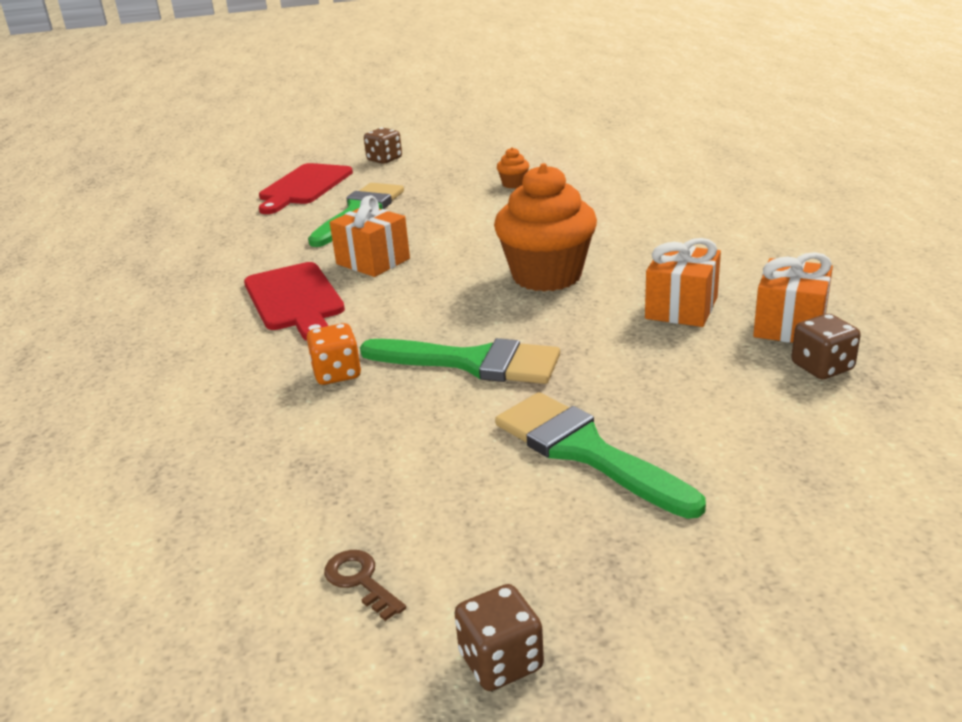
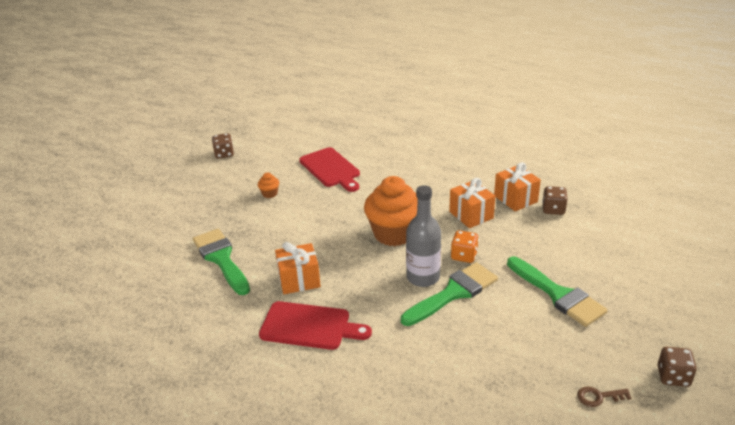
camera: 55 degrees left, 5 degrees up
(304, 187) = (143, 265): red cutting board -> red cutting board (331, 169)
(337, 373) = (415, 341): orange dice -> orange dice (464, 256)
(384, 159) = (153, 218): brown dice -> brown dice (224, 154)
(479, 329) = (423, 277): none -> grey bottle
(585, 451) = (558, 294): green brush -> green brush turned 120 degrees counterclockwise

